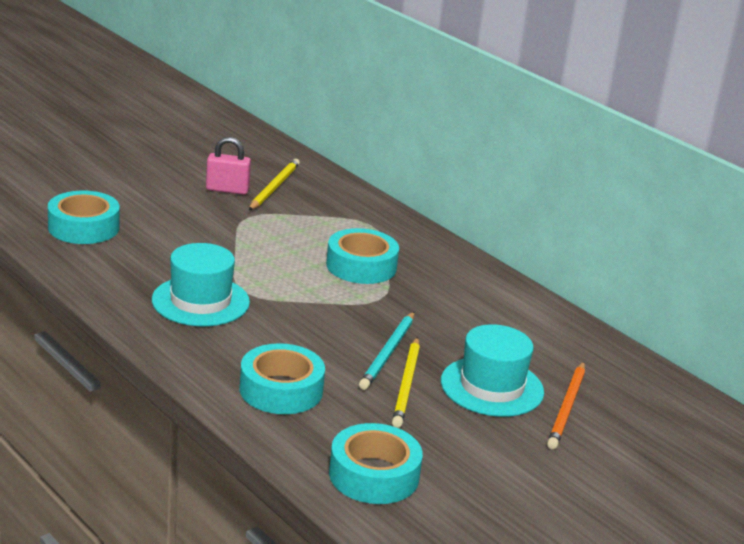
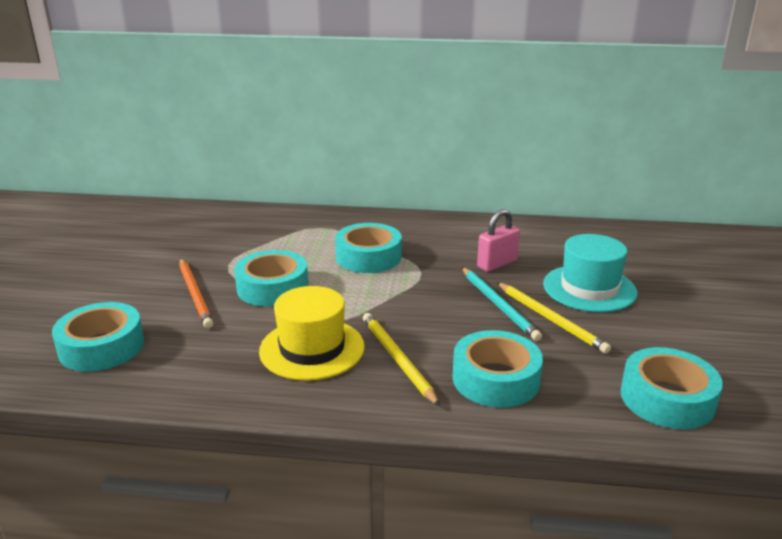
camera: 40 degrees left, 0 degrees up
(200, 301) = (312, 349): turquoise hat -> yellow hat
(227, 190) = (176, 254): pink padlock -> pink padlock (497, 264)
(248, 249) = (272, 288): none -> turquoise tape
(274, 187) = (209, 235): yellow pencil -> yellow pencil (397, 359)
(567, 408) = (644, 275): orange pencil -> orange pencil (195, 294)

